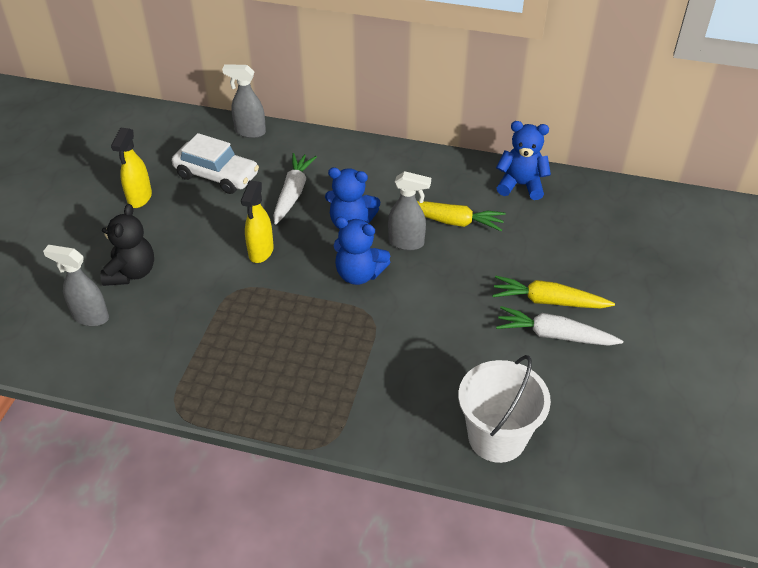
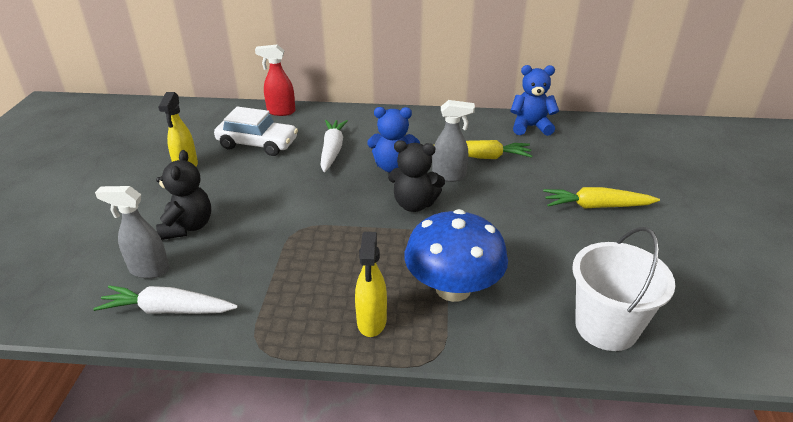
camera: 10 degrees left, 10 degrees down
(250, 132) = (281, 112): grey spray bottle -> red spray bottle
(261, 252) = (314, 197): yellow spray bottle -> yellow spray bottle (371, 322)
(359, 274) = (414, 204): blue teddy bear -> black teddy bear
(367, 376) = (453, 288): none -> blue mushroom
(554, 335) = (615, 232): white carrot -> white carrot (168, 310)

